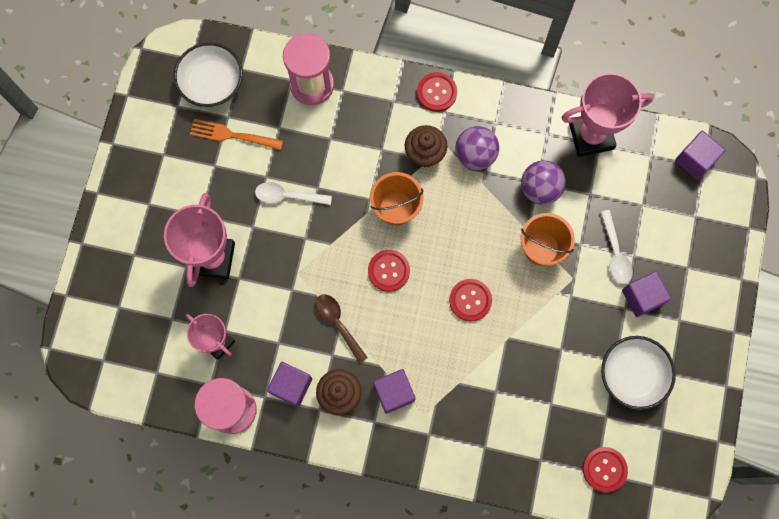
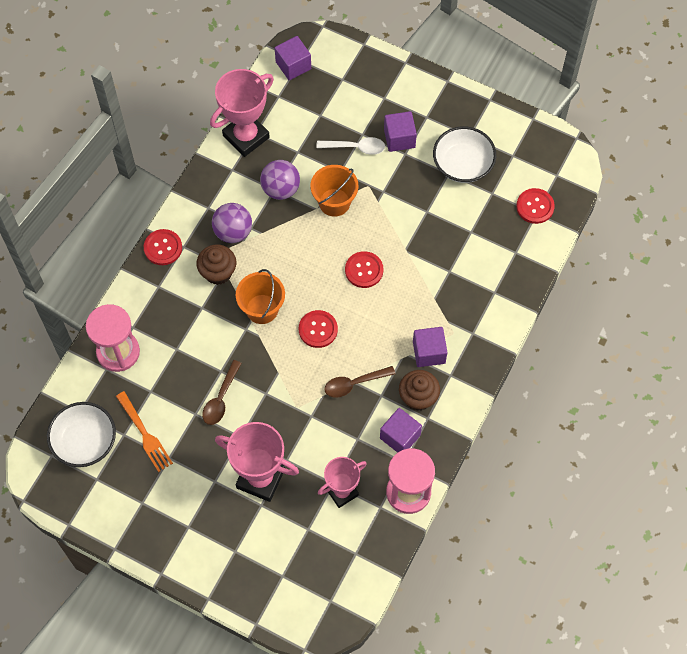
camera: 75 degrees left, 10 degrees down
(233, 135) = (144, 434): orange fork -> orange fork turned 60 degrees counterclockwise
(288, 196) = (221, 398): white spoon -> brown spoon
(591, 136) = (246, 136): pink trophy -> pink trophy turned 45 degrees clockwise

